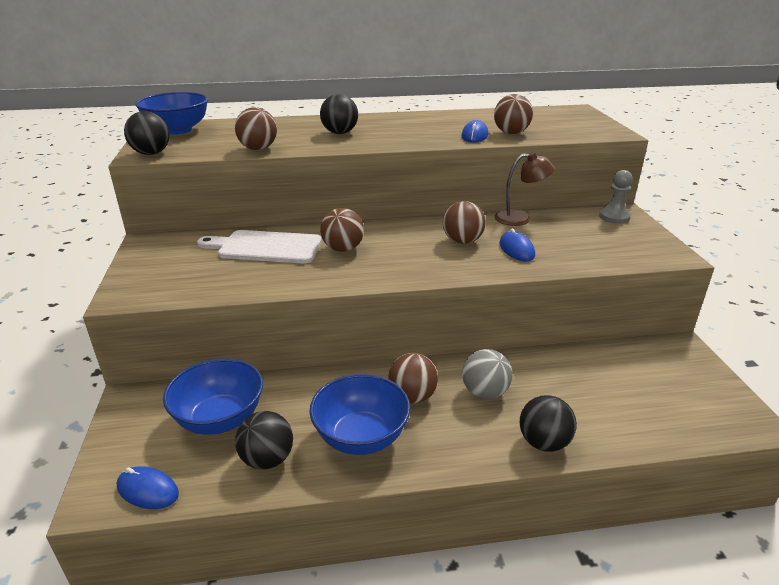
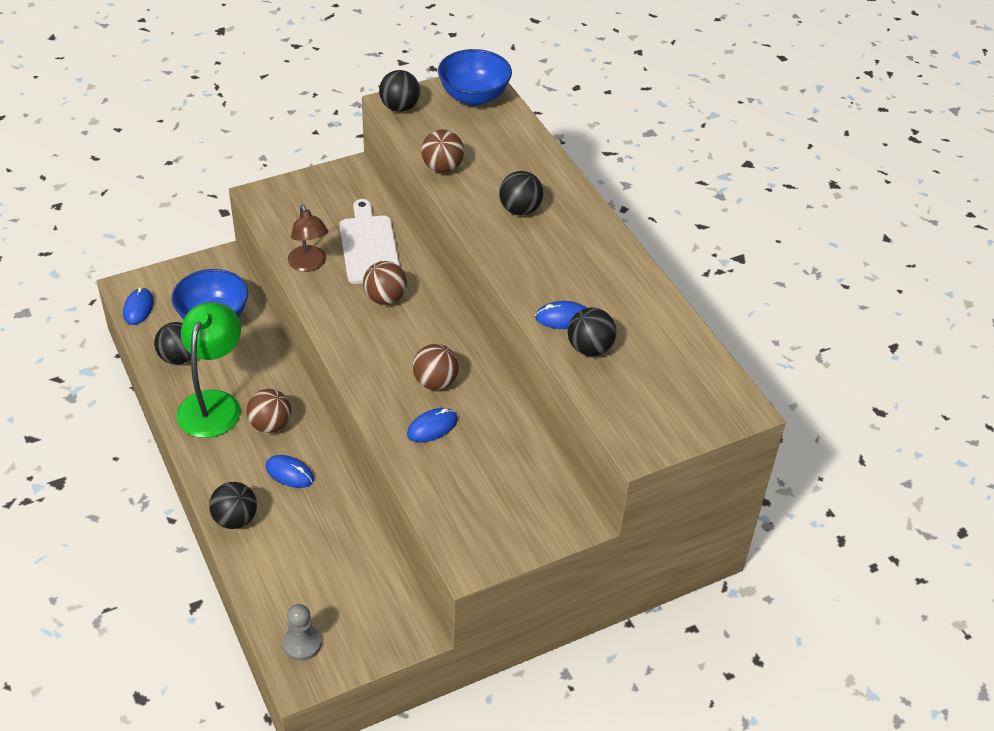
camera: 70 degrees right, 15 degrees up
(361, 437) = (213, 403): blue bowl -> green lamp
(484, 392) = (289, 473): grey ball -> blue mouse
(511, 133) = (589, 348): brown ball -> black ball
(520, 218) = (515, 424): brown lamp -> brown lamp (309, 264)
(614, 217) = (557, 512): grey pawn -> grey pawn (302, 644)

